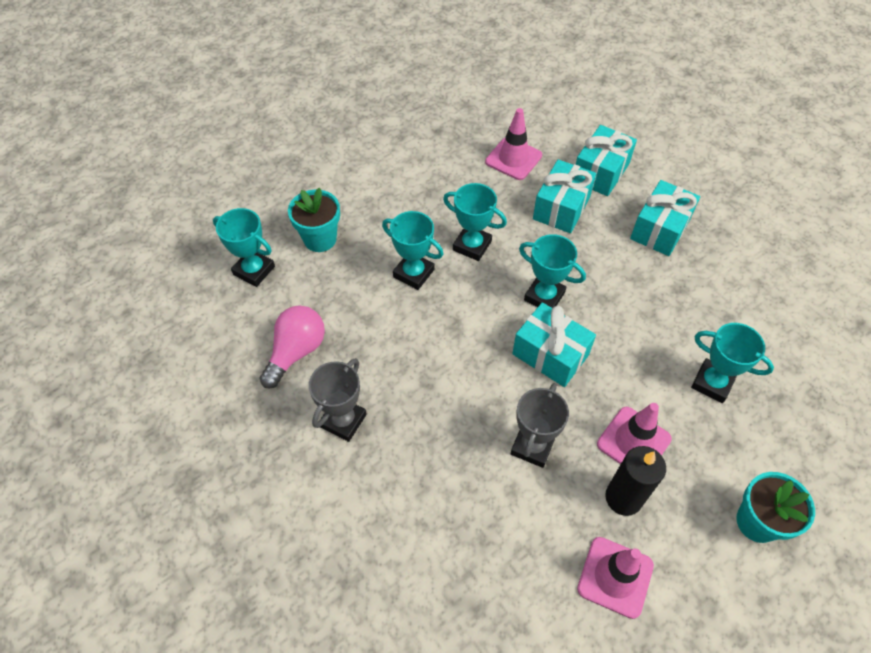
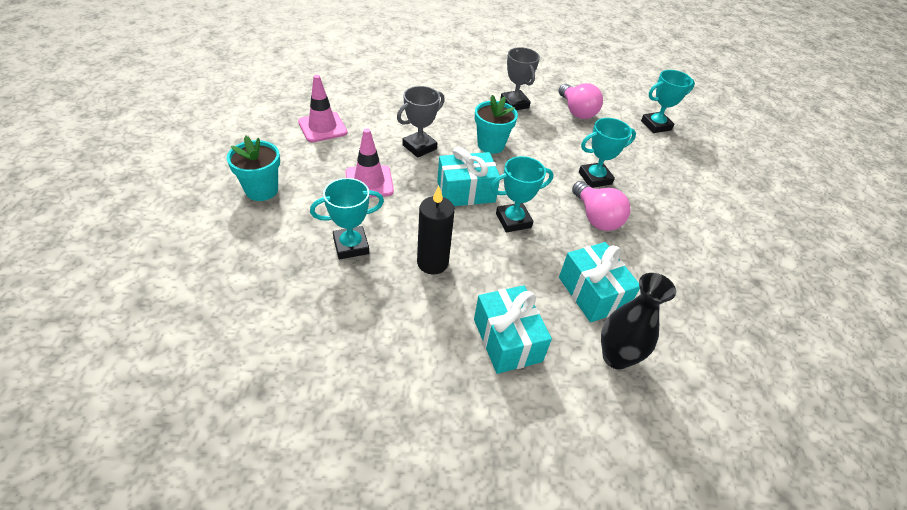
camera: 125 degrees right, 10 degrees down
(320, 239) = (663, 159): turquoise flower pot -> turquoise flower pot (491, 145)
(472, 245) = (596, 217): turquoise trophy -> pink light bulb
(513, 159) = (682, 306): pink traffic cone -> none
(532, 446) = (419, 147): grey trophy -> grey trophy turned 75 degrees clockwise
(600, 172) = (616, 357): turquoise gift -> black vase
(623, 498) = (349, 156): black candle -> black candle (432, 263)

